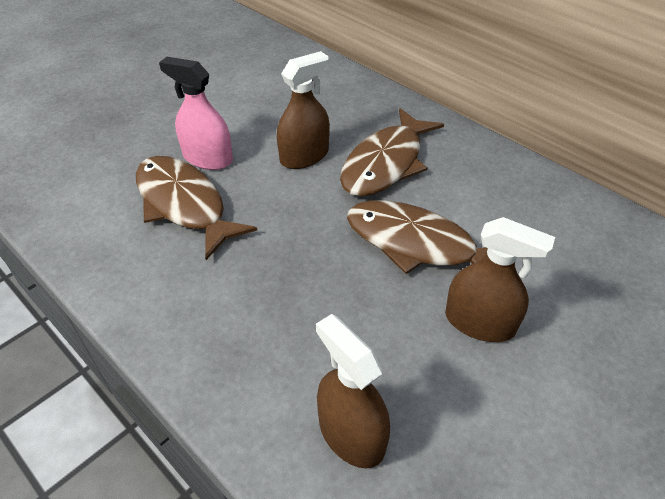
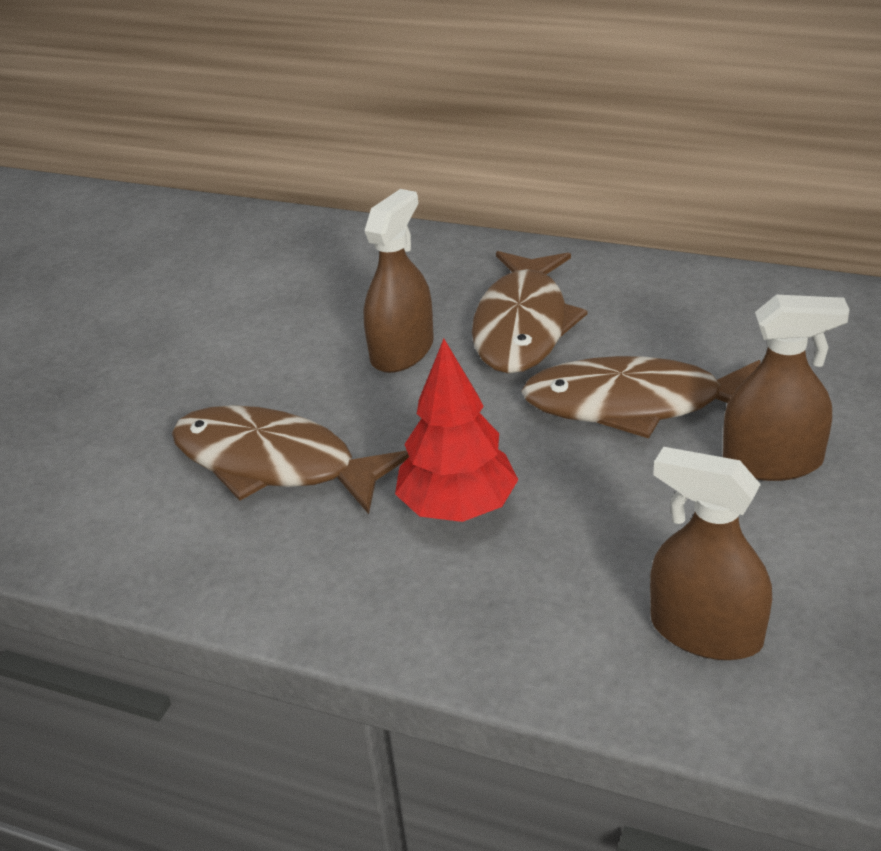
camera: 20 degrees left, 10 degrees down
(207, 158) = (261, 397): pink spray bottle -> none
(262, 276) = (457, 508): none -> red tree

